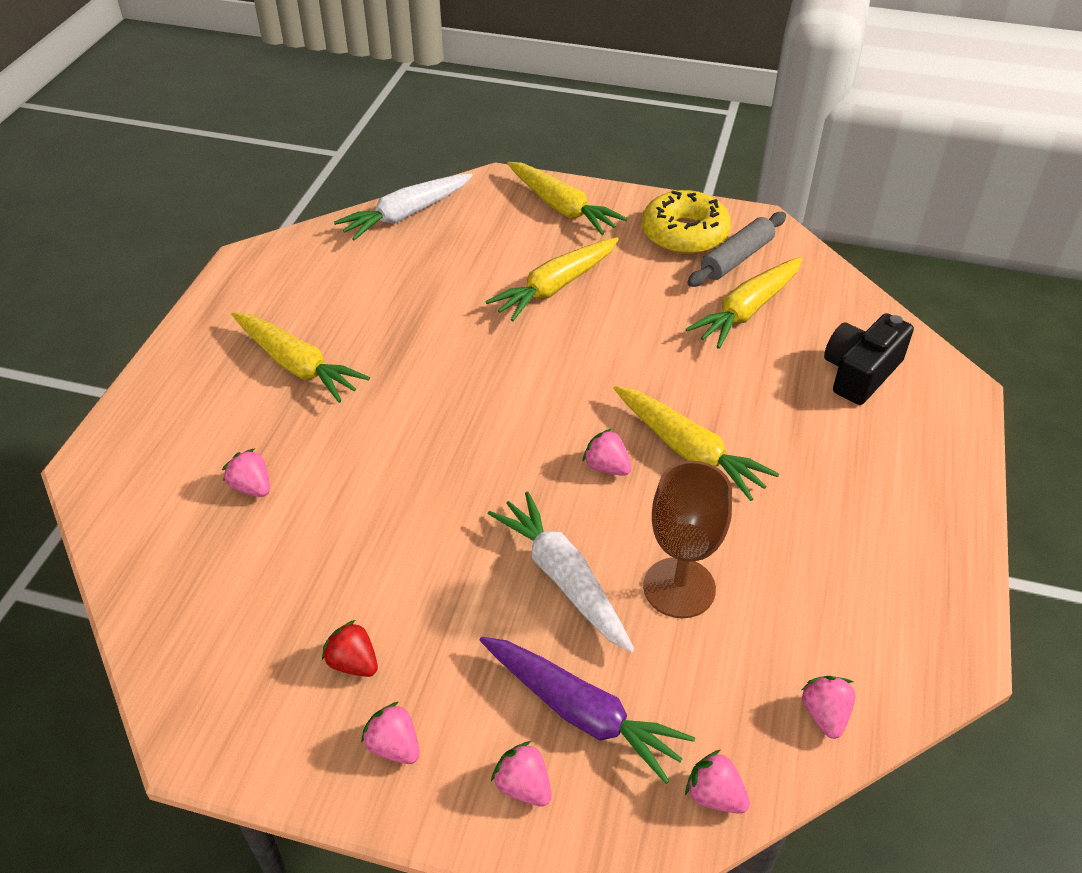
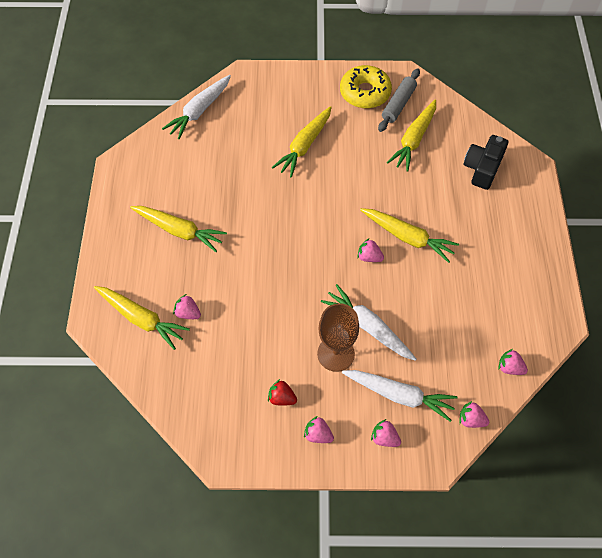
camera: 15 degrees left, 15 degrees up
(562, 207) = (289, 87): yellow carrot -> yellow carrot (141, 319)
(581, 712) = (399, 395): purple carrot -> white carrot
(679, 588) = (425, 318): brown goblet -> brown goblet (336, 354)
(825, 715) = (509, 367): pink strawberry -> pink strawberry turned 45 degrees counterclockwise

